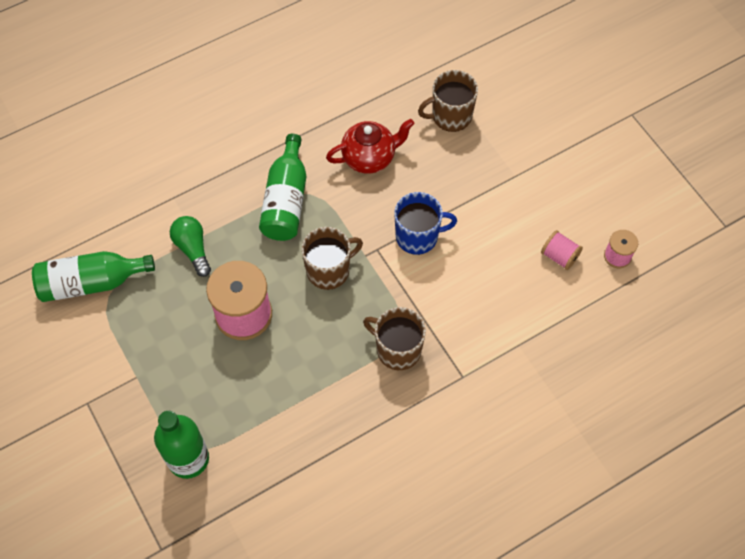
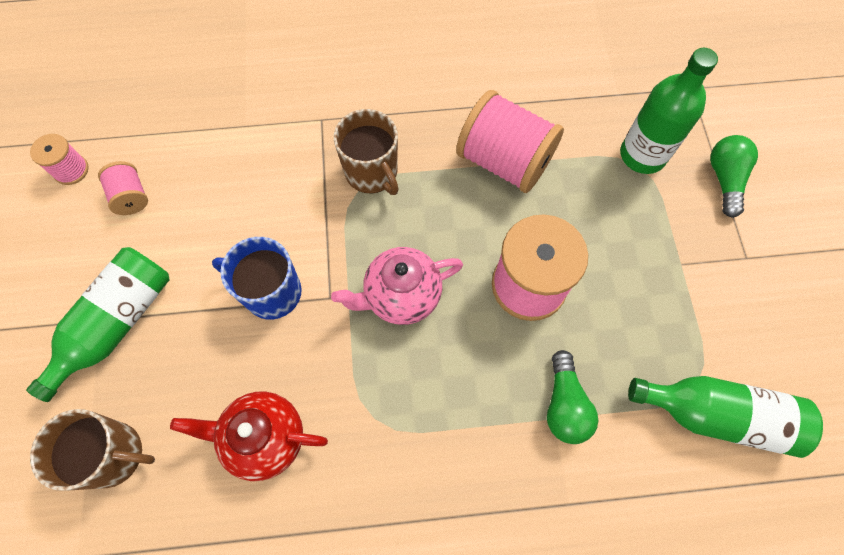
camera: 155 degrees left, 5 degrees up
(115, 465) = (724, 179): none -> green light bulb
(286, 200) = (410, 422): green bottle -> green bottle (116, 323)
(299, 404) = (504, 161): none -> pink spool
(329, 270) = (401, 296): brown mug -> pink teapot

